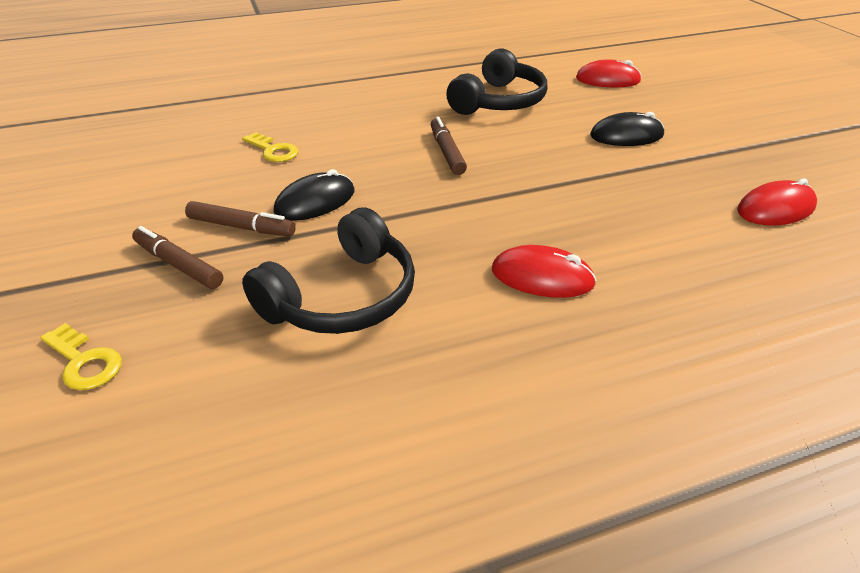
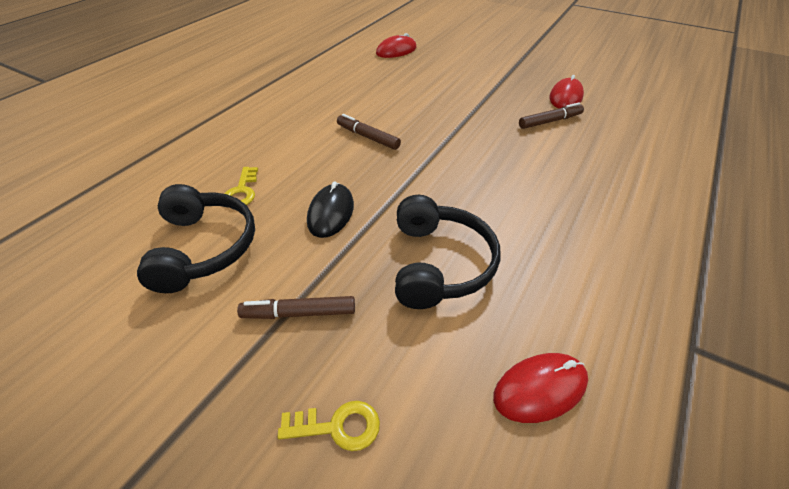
camera: 40 degrees left, 5 degrees up
(242, 227) = (304, 259): brown marker -> brown marker (550, 121)
(273, 150) = (242, 191): yellow key -> yellow key turned 90 degrees clockwise
(498, 101) = (352, 89): black headphones -> black headphones (204, 248)
(542, 277) = (521, 188): red mouse -> red mouse (540, 388)
(626, 135) = (451, 83): black mouse -> none

